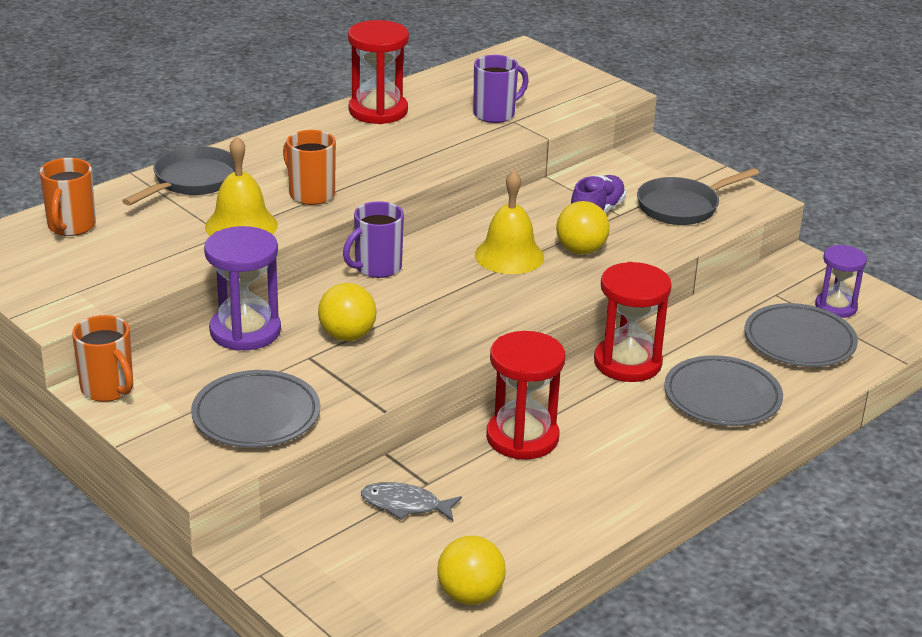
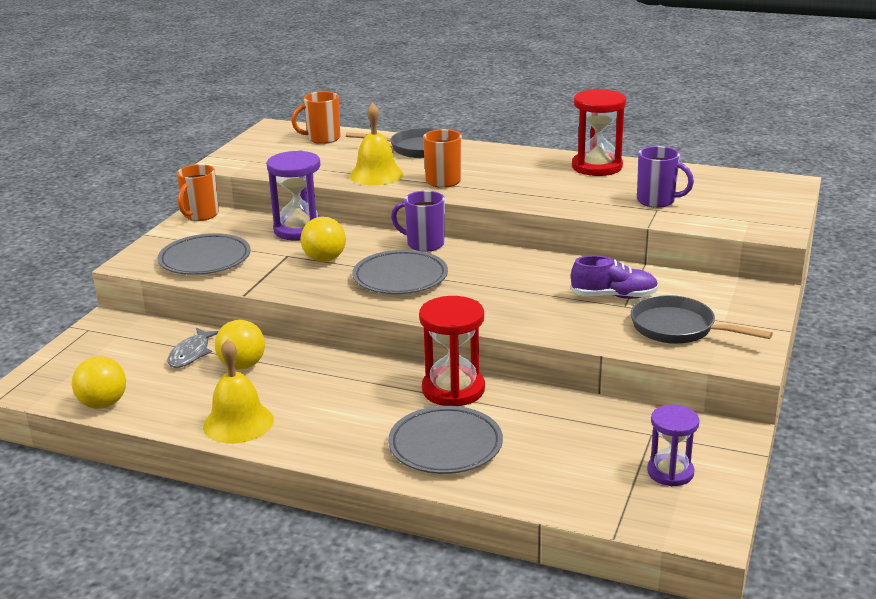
camera: 65 degrees right, 5 degrees down
(405, 505) = (191, 354): grey fish -> grey fish turned 150 degrees counterclockwise
(509, 255) = (498, 281): yellow bell -> yellow bell (238, 423)
(522, 437) = (307, 373): red hourglass -> none
(581, 250) = (543, 305): yellow ball -> yellow ball (242, 365)
(799, 341) = (581, 465): grey plate -> grey plate (400, 278)

